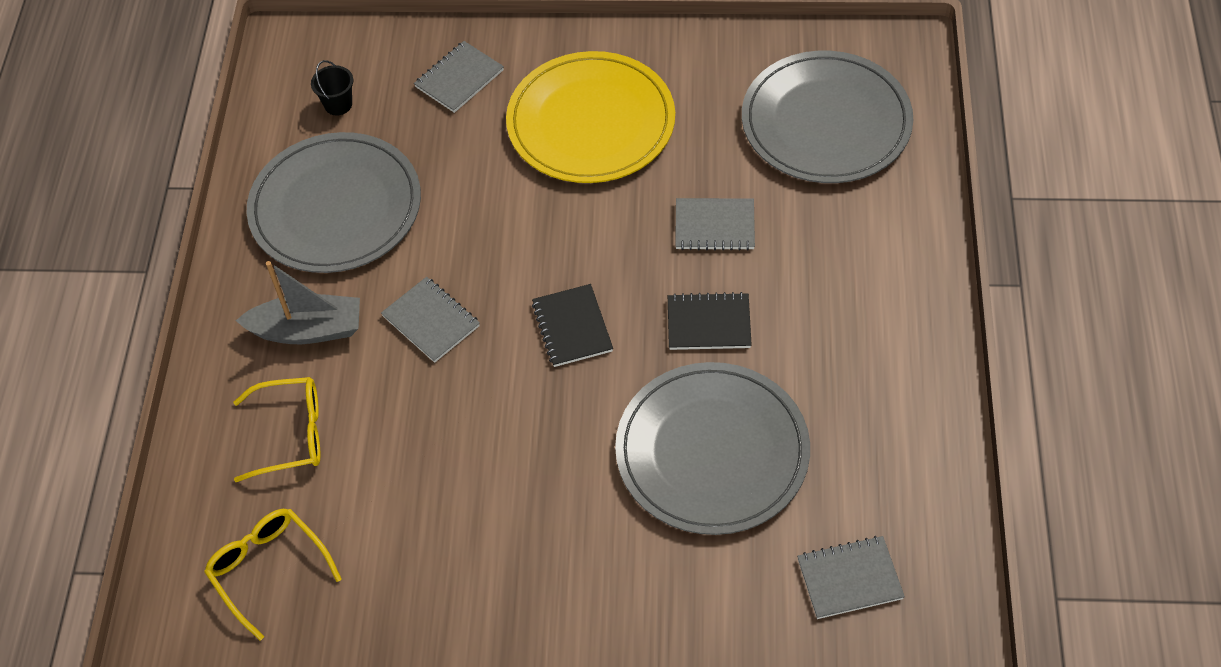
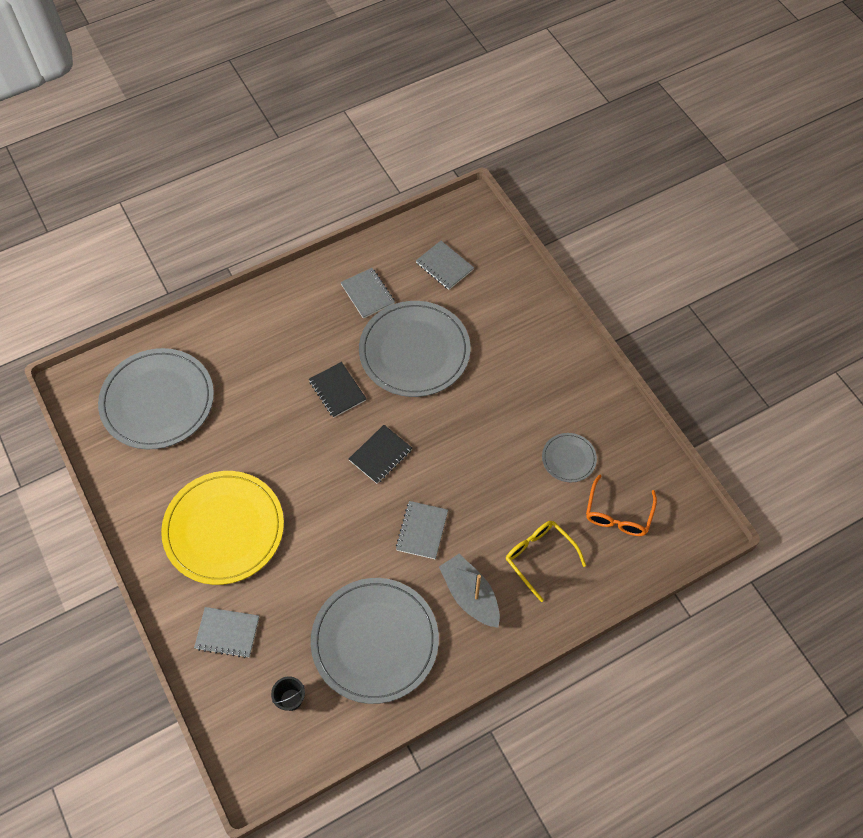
camera: 125 degrees left, 5 degrees up
(269, 570) = (618, 513): yellow glasses -> orange glasses
(395, 557) = (568, 458): none -> grey plate
(714, 226) = (268, 420): grey notebook -> grey notebook (367, 294)

